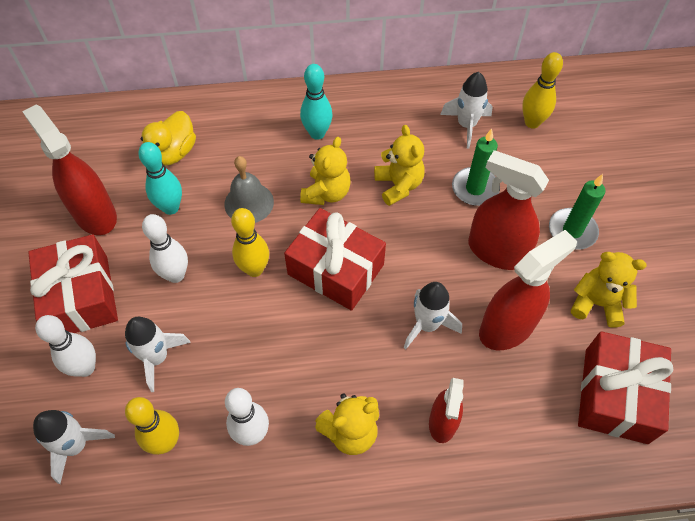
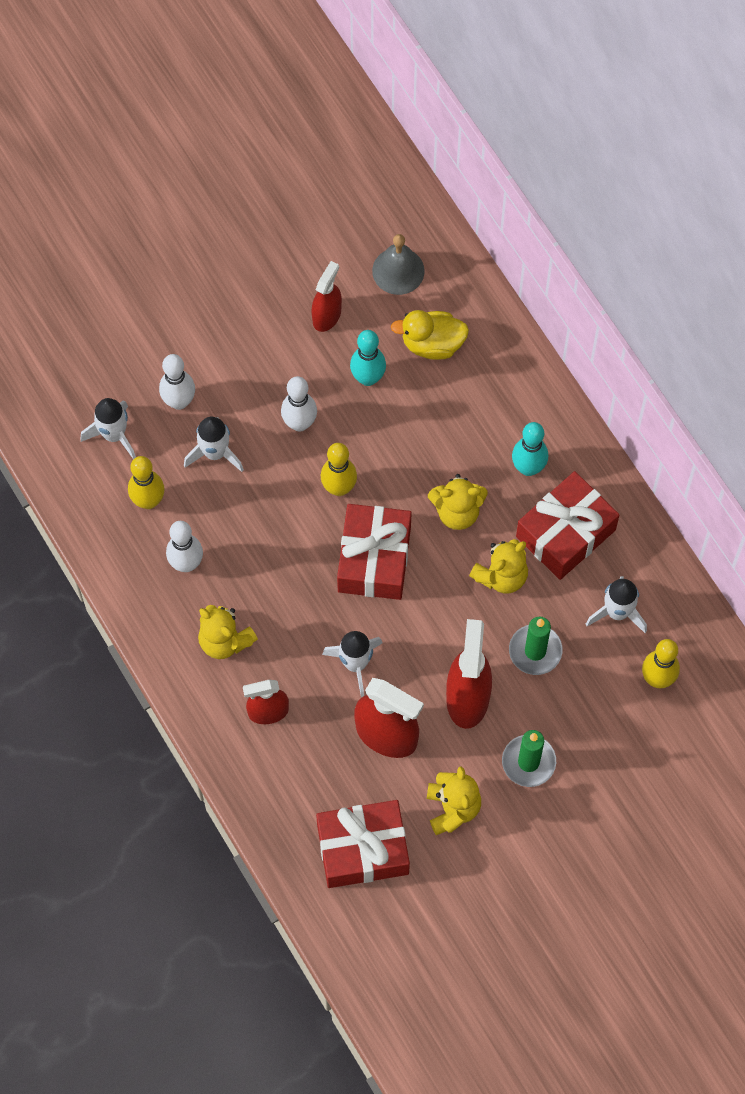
camera: 65 degrees right, 10 degrees up
(81, 296) = (240, 356): red gift -> red gift (565, 533)
(95, 214) = (327, 315): red spray bottle -> red spray bottle, size x0.62
(249, 203) = (409, 445): grey bell -> grey bell (398, 271)

